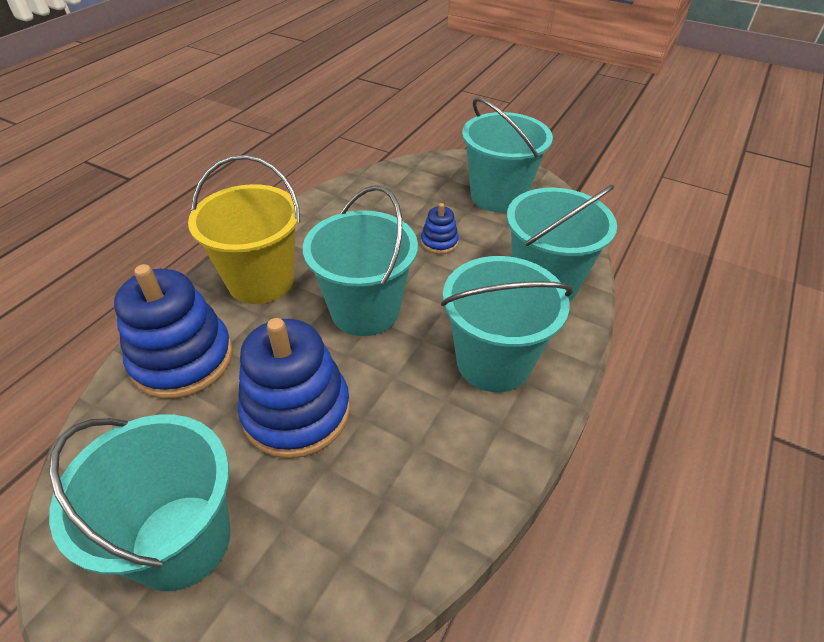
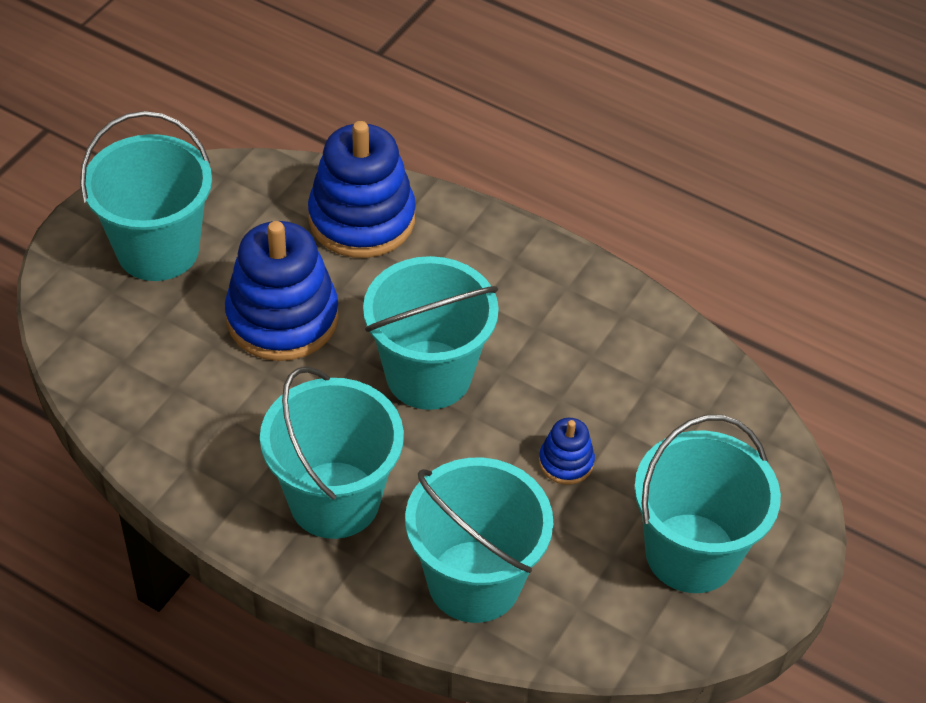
camera: 90 degrees right, 5 degrees up
(261, 281) = (485, 271): yellow bucket -> none

